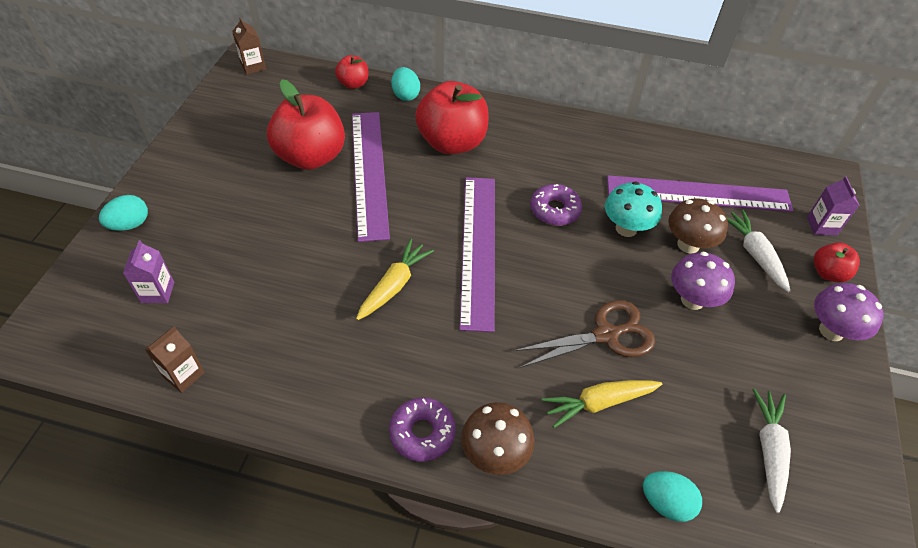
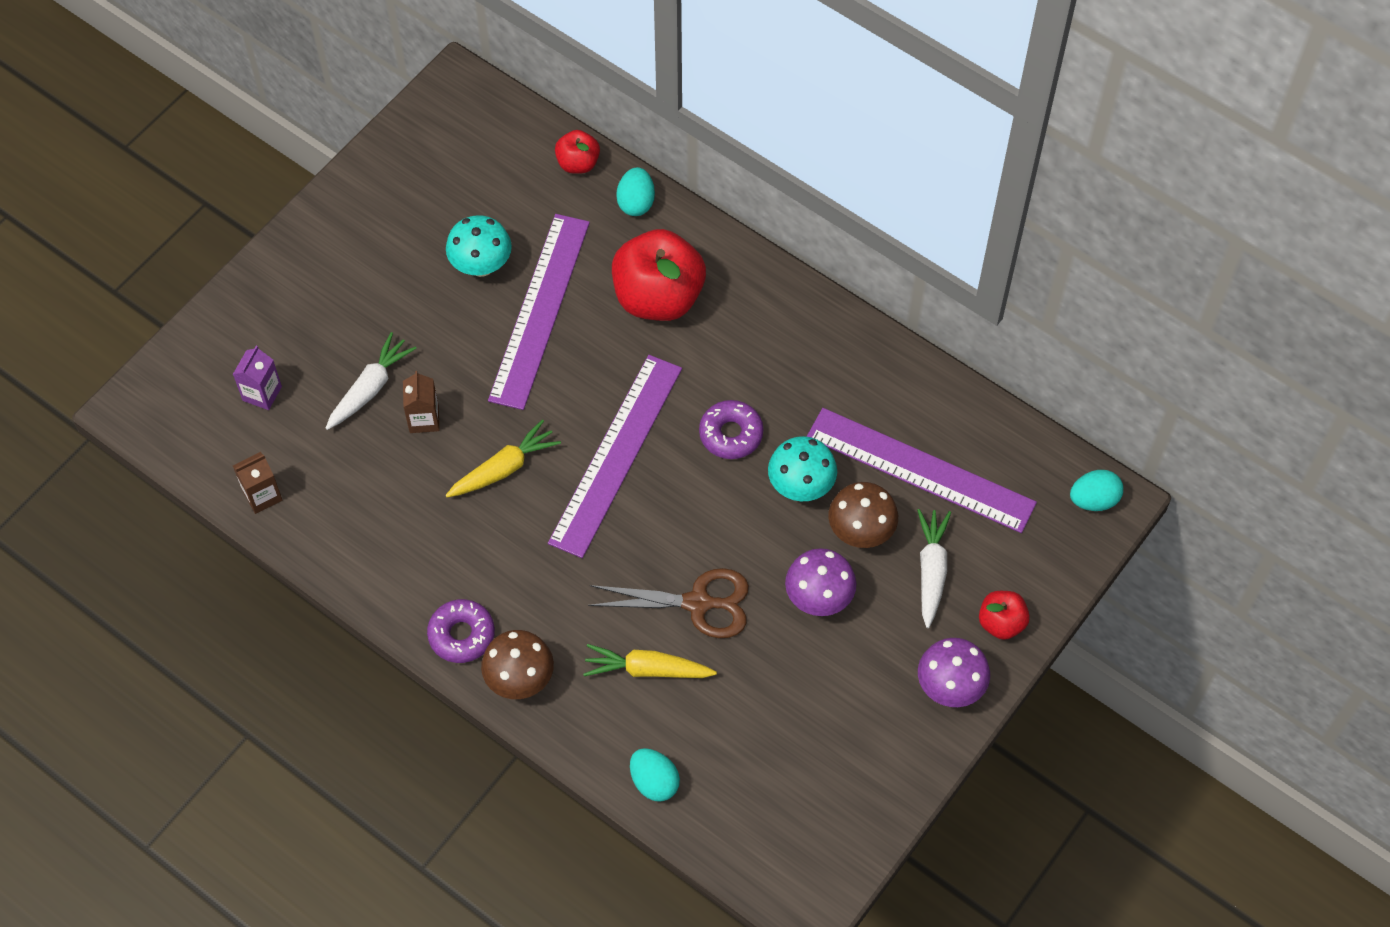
camera: 25 degrees right, 10 degrees up
(130, 225) = (255, 298): turquoise egg -> turquoise egg (1093, 500)
(253, 66) = (463, 95): brown carton -> brown carton (424, 419)
(311, 157) = (481, 265): red apple -> turquoise mushroom
(769, 450) = (787, 775): white carrot -> white carrot (370, 388)
(821, 226) = (1043, 563): purple carton -> none

